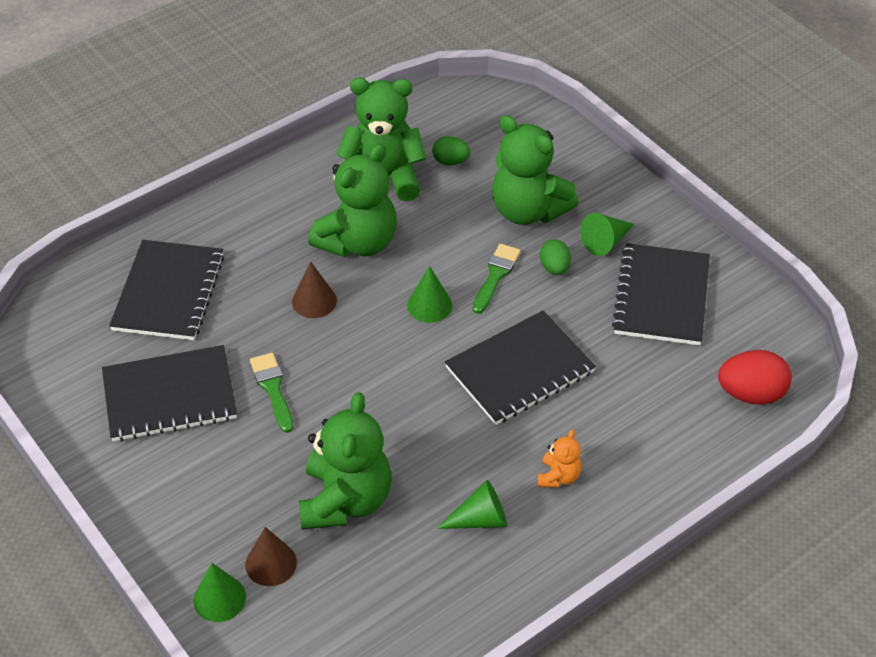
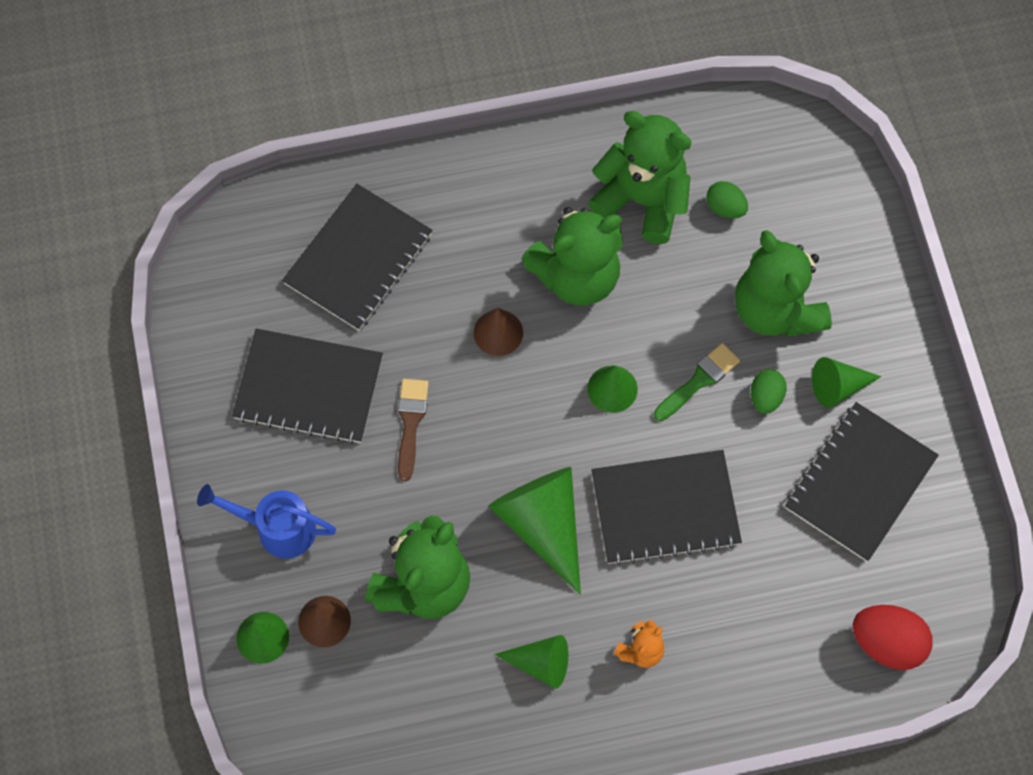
camera: 25 degrees right, 20 degrees up
(192, 509) = (277, 528): none -> blue watering can
(272, 389) = (410, 423): green brush -> brown brush
(424, 418) = (542, 524): none -> green cone

